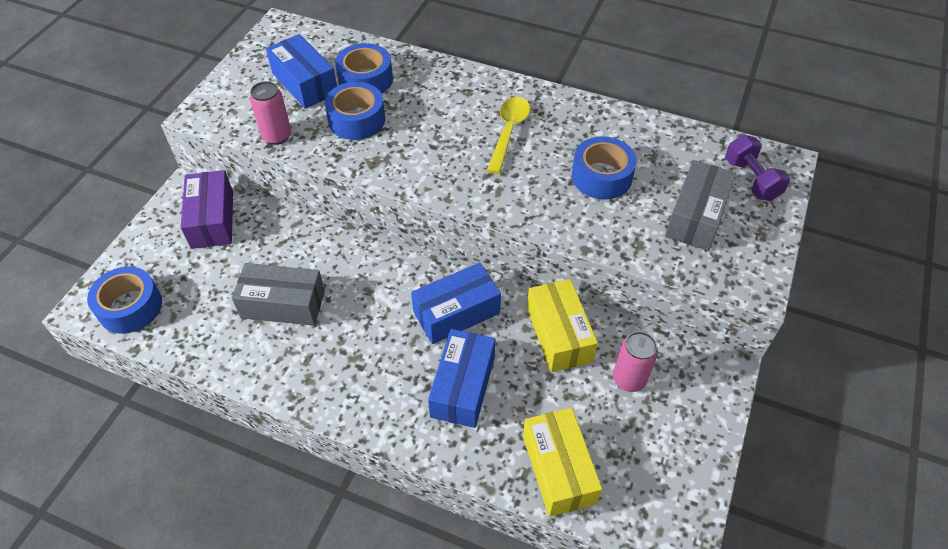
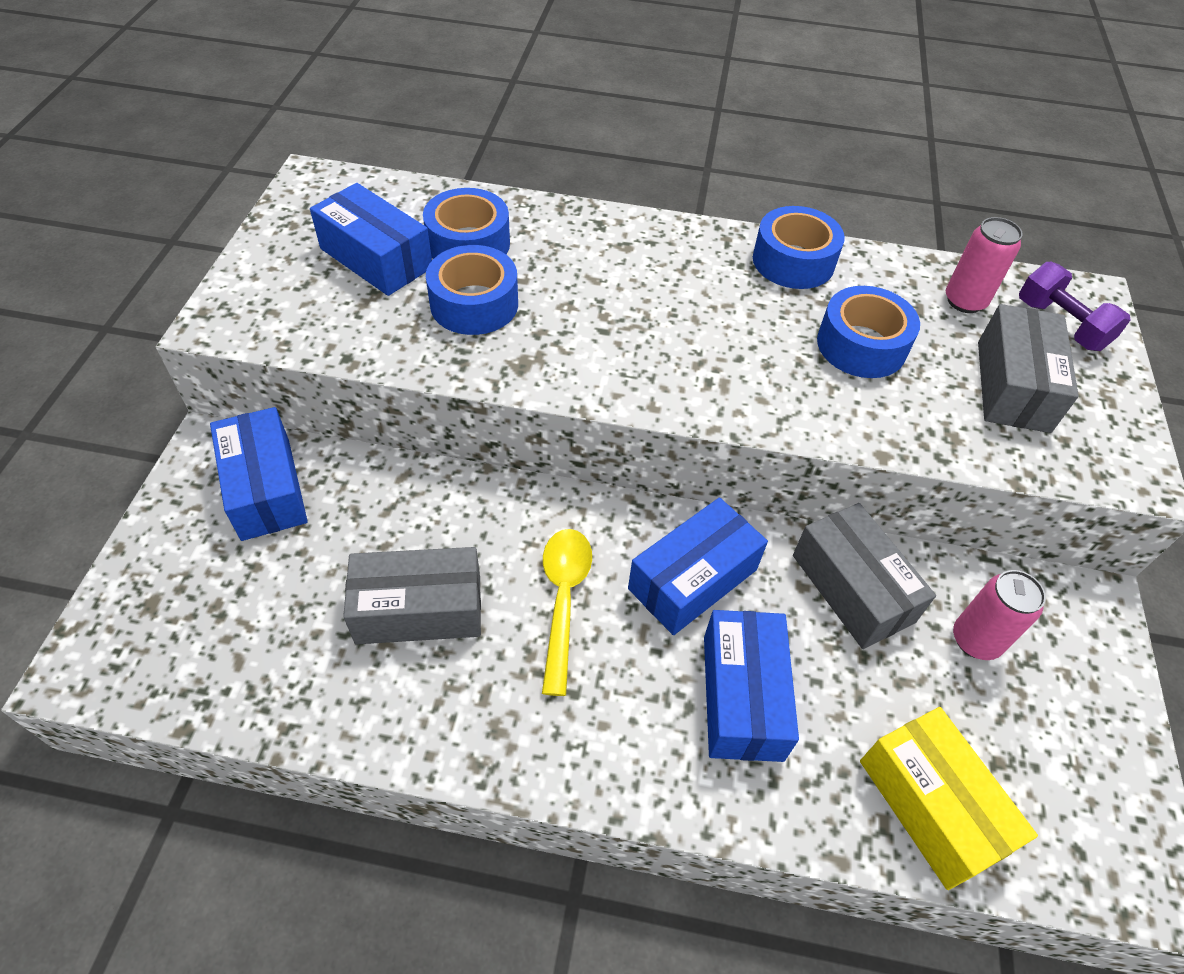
camera: 15 degrees left, 0 degrees up
(130, 307) = (159, 656): blue tape -> blue tape (793, 261)
(212, 219) = (265, 488): purple box -> blue box
(277, 136) = (355, 343): pink can -> pink can (964, 301)
(508, 132) = (706, 297): yellow spoon -> yellow spoon (563, 600)
(559, 334) = (852, 588): yellow box -> grey box

